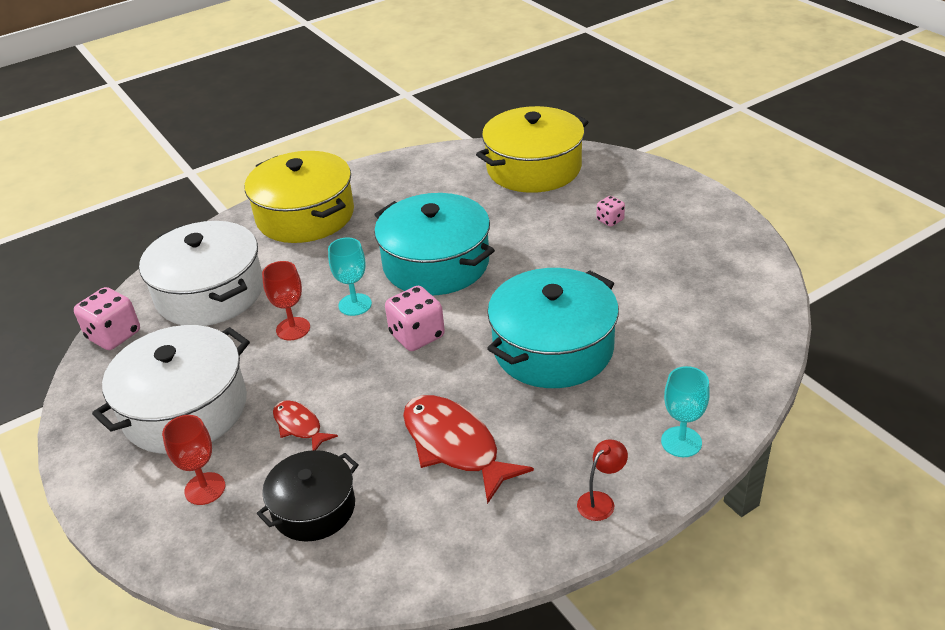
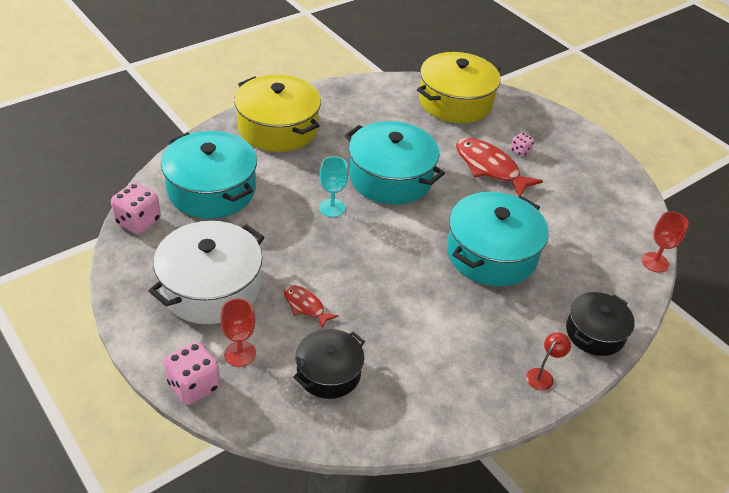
camera: 10 degrees left, 5 degrees up
(210, 293) = (212, 190): white pot -> turquoise pot
(293, 329) = (285, 225): red goblet -> red goblet (655, 262)
(417, 335) = (385, 237): pink dice -> pink dice (194, 385)
(455, 446) = (428, 328): red fish -> red fish (490, 168)
(681, 442) = (595, 333): turquoise goblet -> black pot

